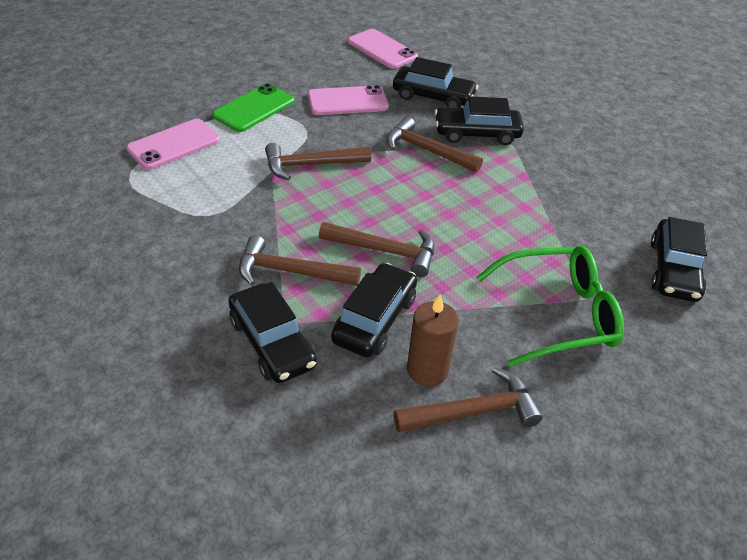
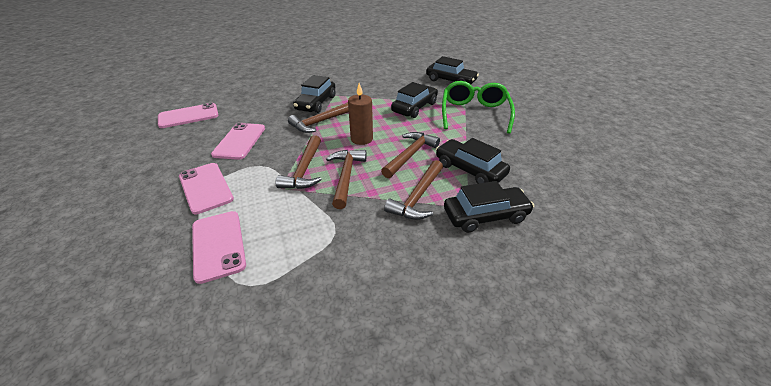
camera: 70 degrees left, 5 degrees down
(254, 108) = (205, 188): green phone -> pink phone
(427, 370) = (511, 159): brown candle -> brown candle (361, 139)
(433, 97) = (265, 109): black car -> black car (414, 107)
(473, 411) = (540, 150): brown hammer -> brown hammer (346, 176)

